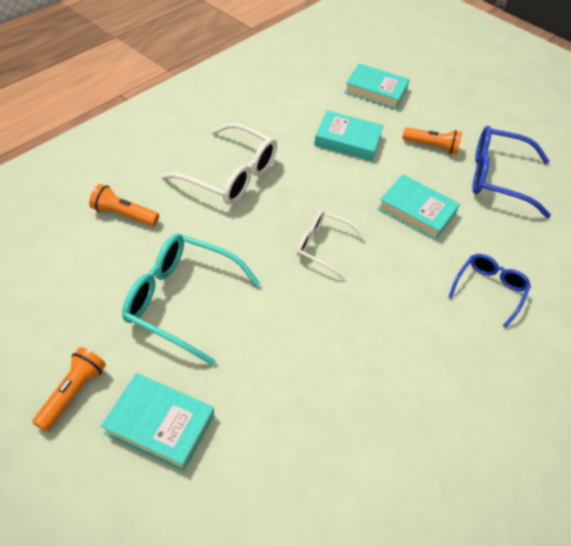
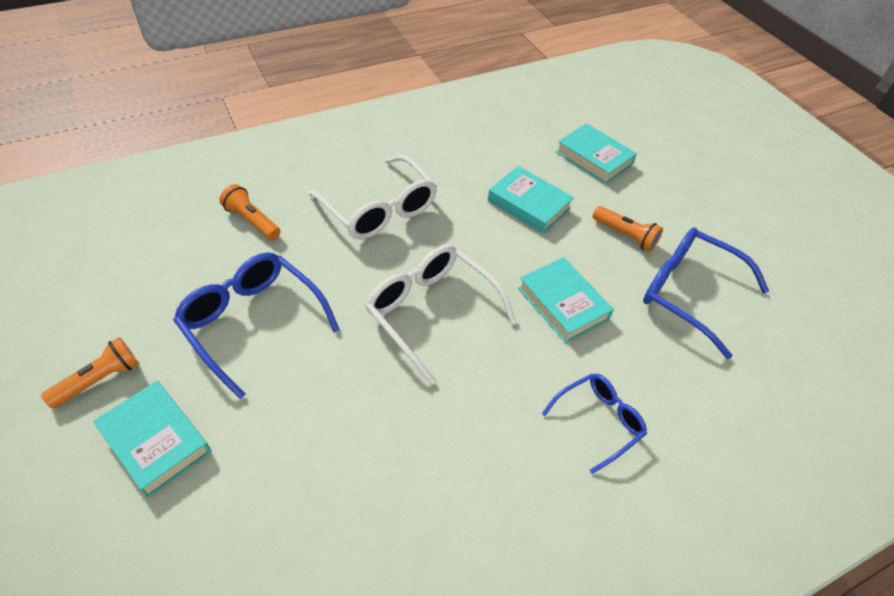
camera: 25 degrees right, 0 degrees up
(181, 300) = (252, 322): turquoise glasses -> blue glasses
(323, 247) = (431, 312): white glasses -> white glasses, size x1.65

